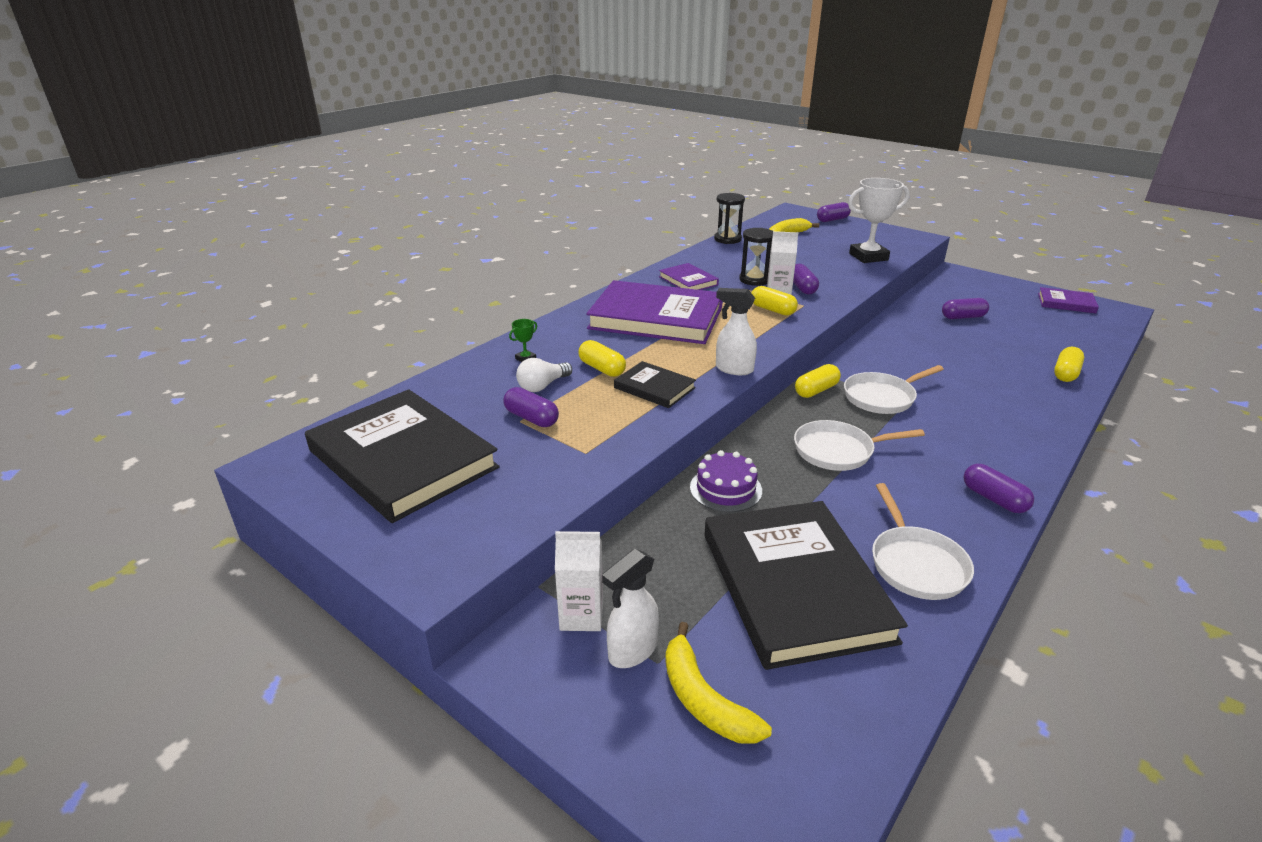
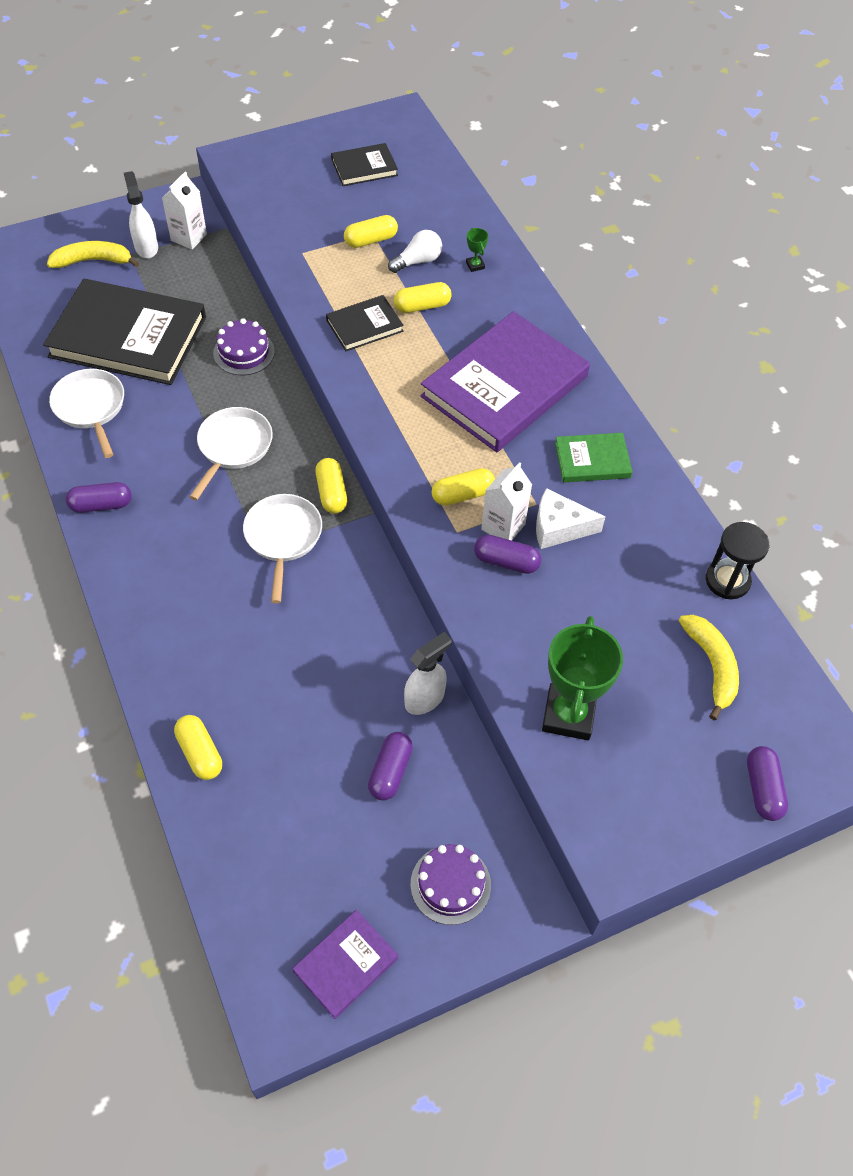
camera: 115 degrees right, 25 degrees up
(403, 459) = (364, 167): black book -> black book, size x0.47
(531, 418) = (371, 240): purple capsule -> yellow capsule
(543, 386) = (417, 261): white light bulb -> white light bulb turned 75 degrees clockwise
(688, 281) = (592, 460): purple book -> green book
(733, 369) = (358, 393): white spray bottle -> white spray bottle (425, 698)
(754, 280) = (559, 527): black hourglass -> white cheese
(868, 257) = (568, 715): white trophy -> green trophy
(915, 563) = (91, 408): white pan -> white pan turned 45 degrees clockwise
(984, 290) = (450, 884): none -> purple cake

